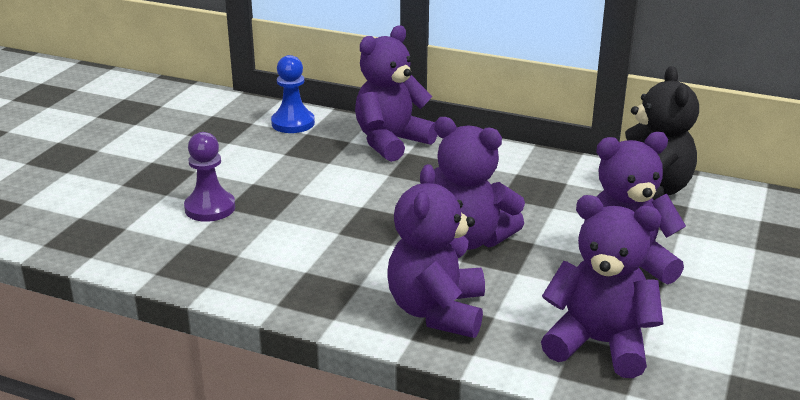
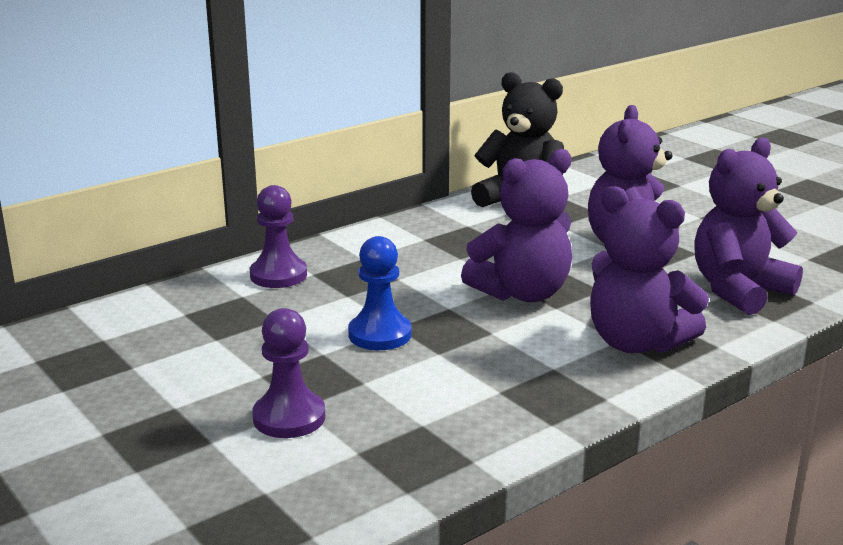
camera: 60 degrees left, 5 degrees down
(293, 123) = (146, 315): blue pawn -> blue pawn (380, 334)
(391, 142) = (278, 275): purple teddy bear -> purple pawn

